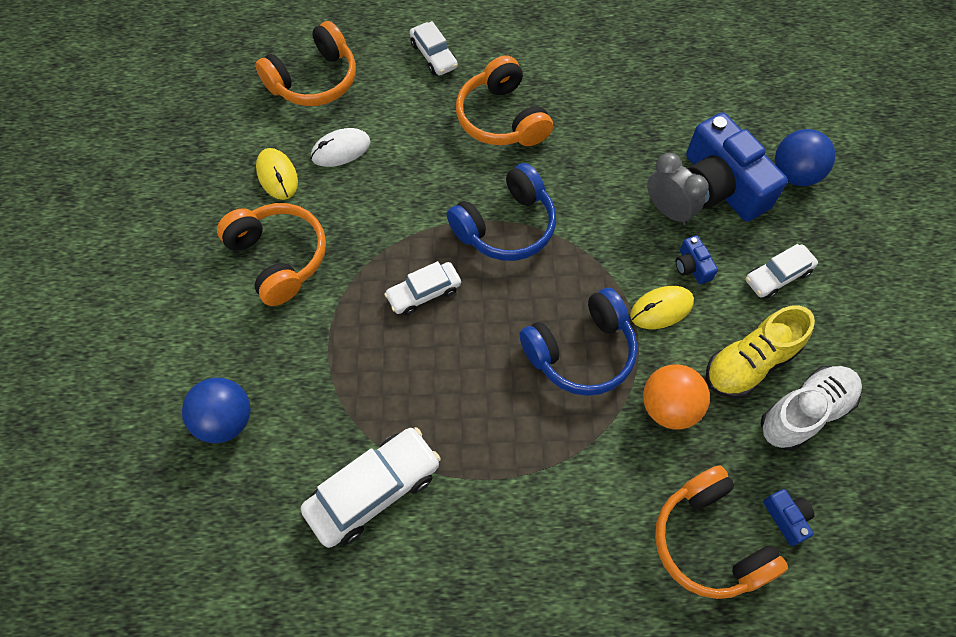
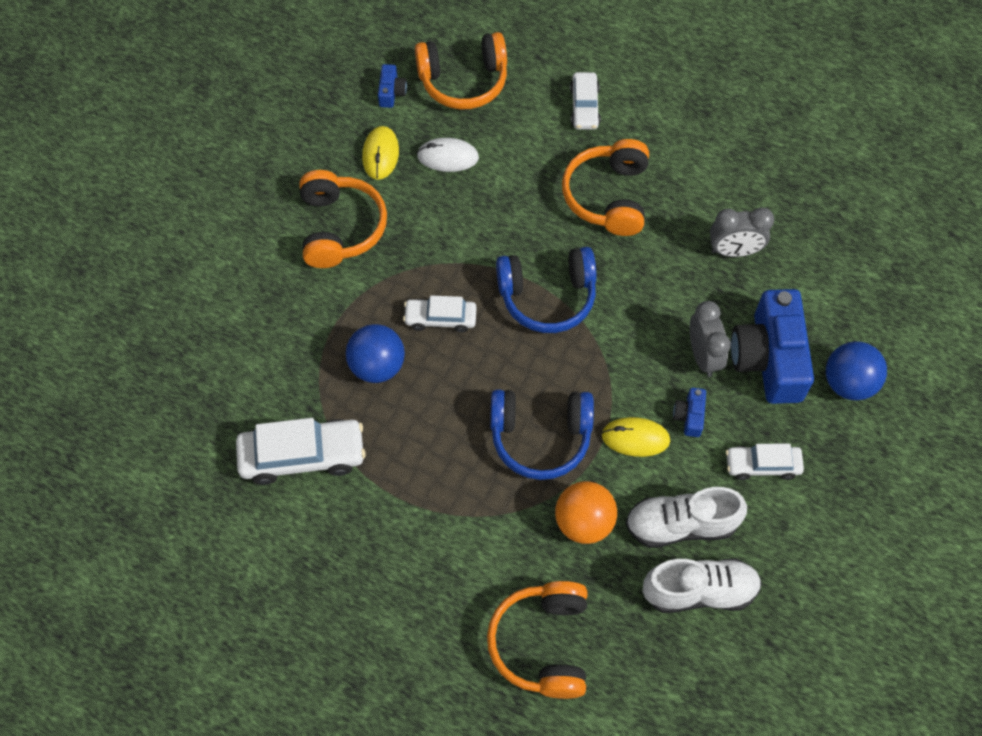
camera: 30 degrees right, 0 degrees up
(225, 420) = (223, 340): blue ball -> blue ball (377, 366)
(633, 114) = (734, 251): none -> grey clock
(749, 363) = (681, 525): yellow shoe -> white shoe
(786, 518) = (620, 663): blue camera -> blue camera (391, 92)

